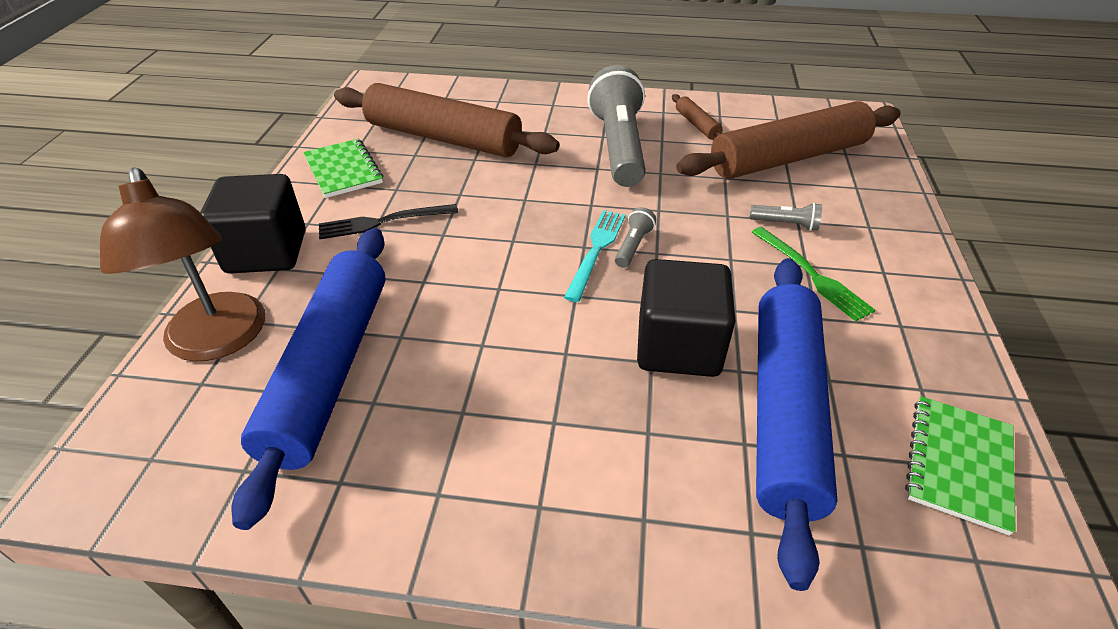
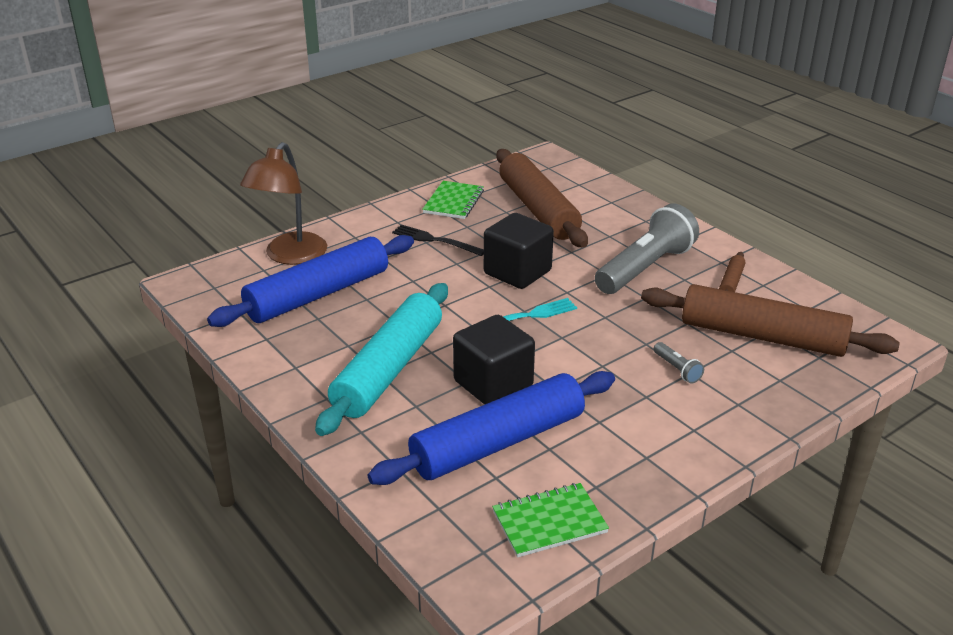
camera: 45 degrees right, 10 degrees down
(266, 252) = (360, 226): black cube -> black cube (517, 272)
(553, 409) = (388, 369): none -> turquoise rolling pin
(633, 246) = (553, 326): grey flashlight -> none
(812, 275) = (639, 402): green fork -> none

